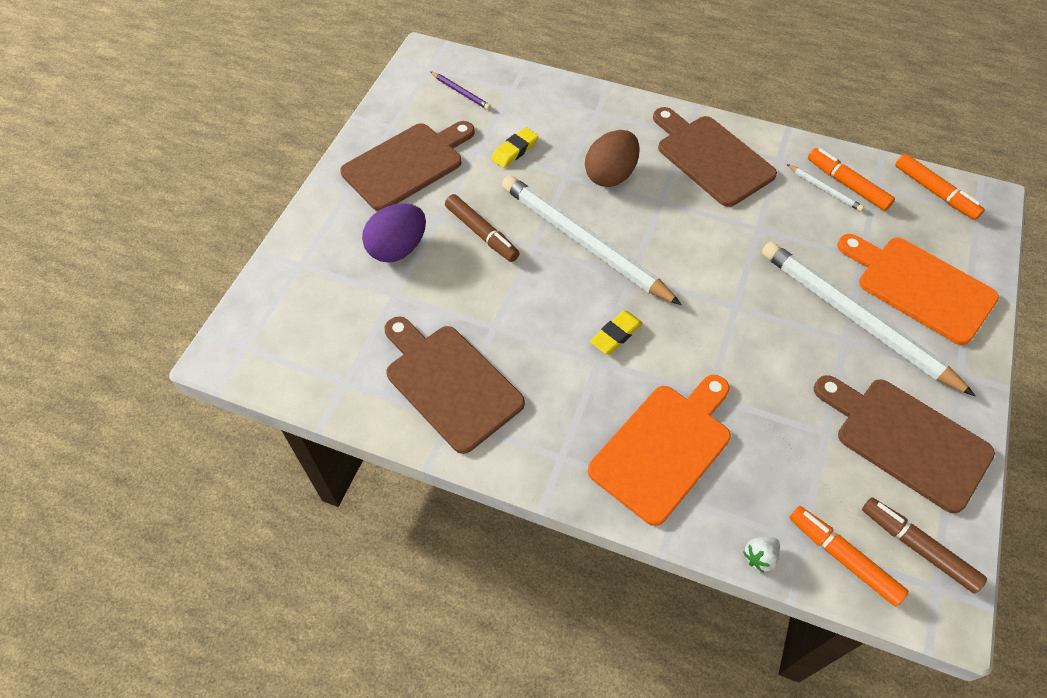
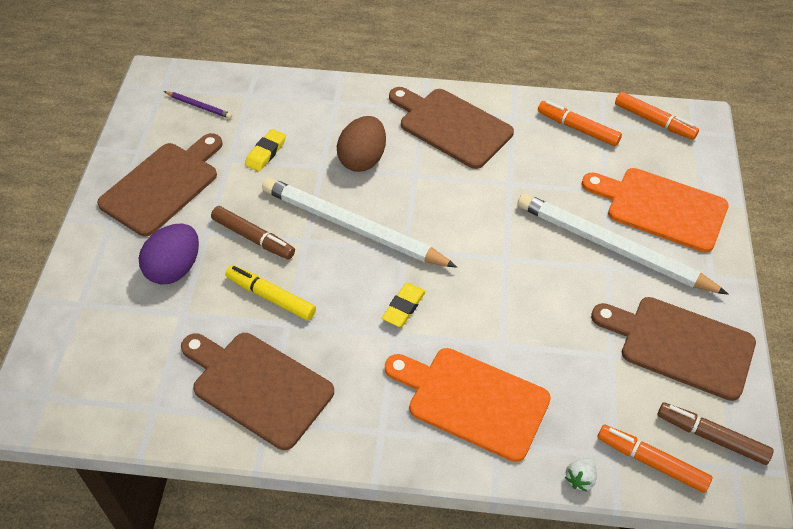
camera: 15 degrees left, 5 degrees down
(484, 296) = (271, 297): none -> yellow marker
(663, 447) = (472, 401): orange cutting board -> orange cutting board turned 90 degrees counterclockwise
(824, 189) = (559, 136): white pencil -> none

